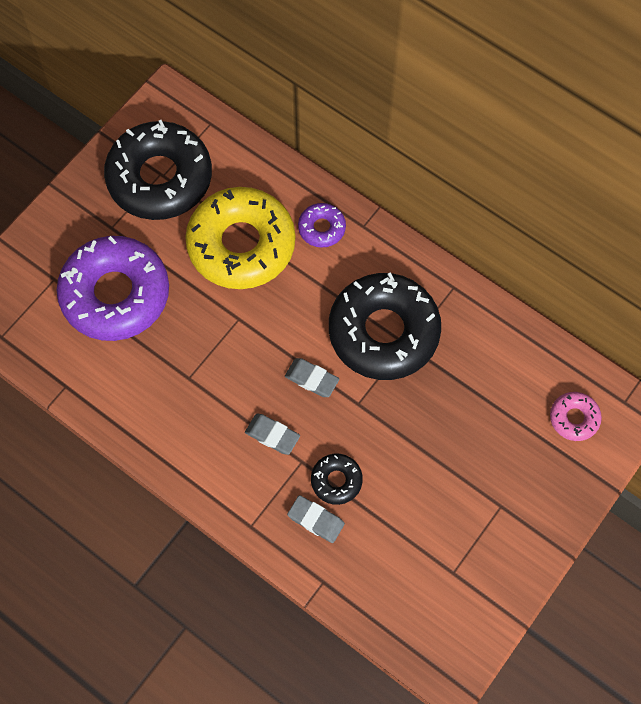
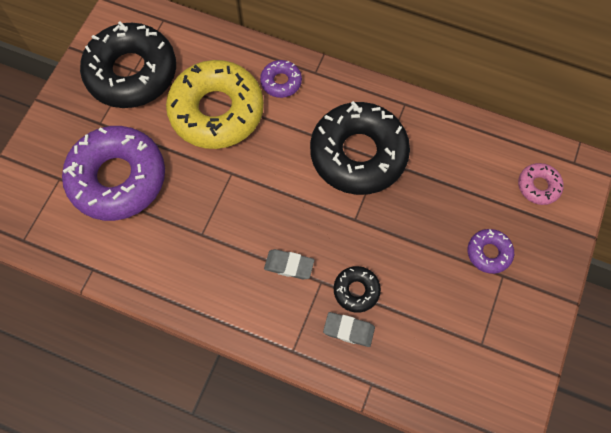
camera: 15 degrees left, 0 degrees up
(311, 379) = (309, 208): grey eraser -> none
(493, 477) = (489, 253): none -> purple donut

